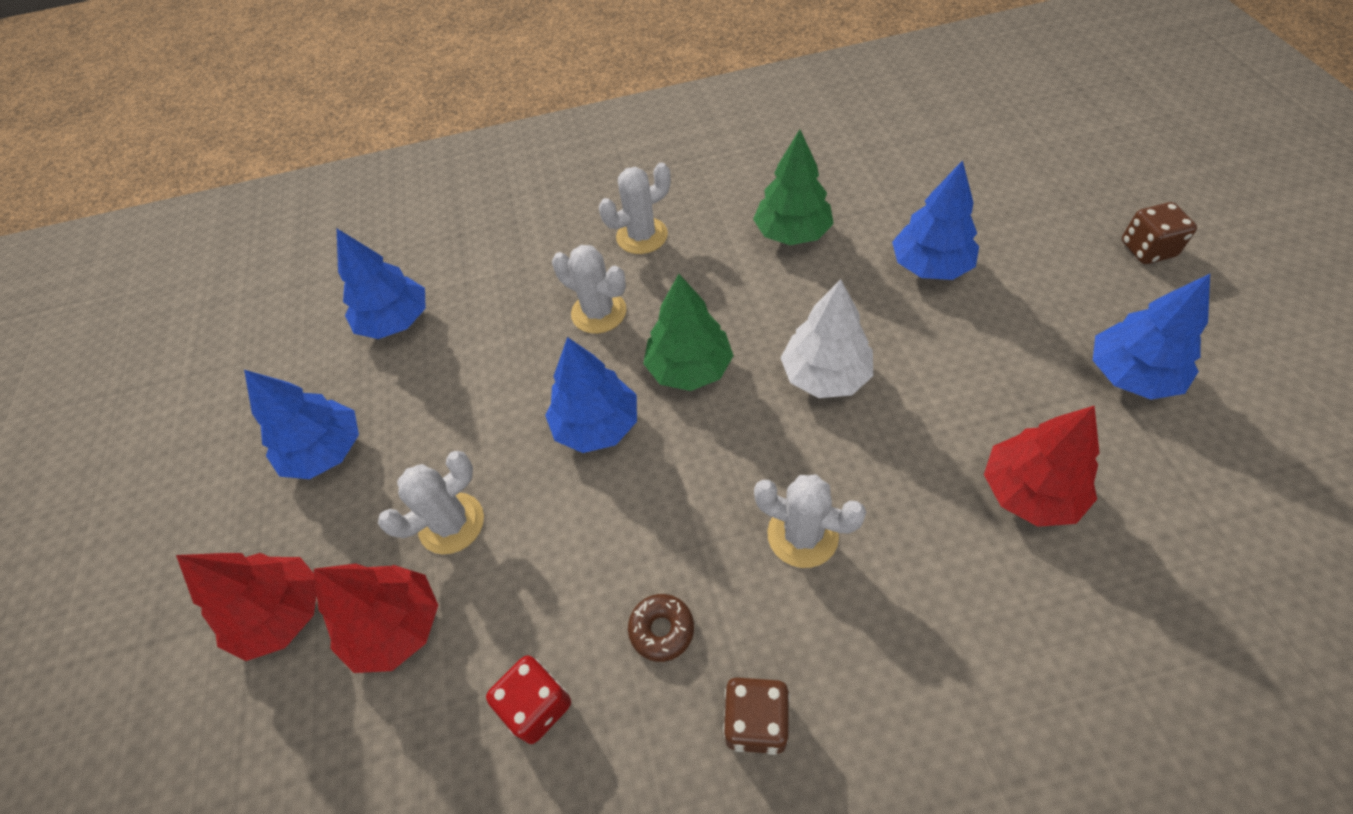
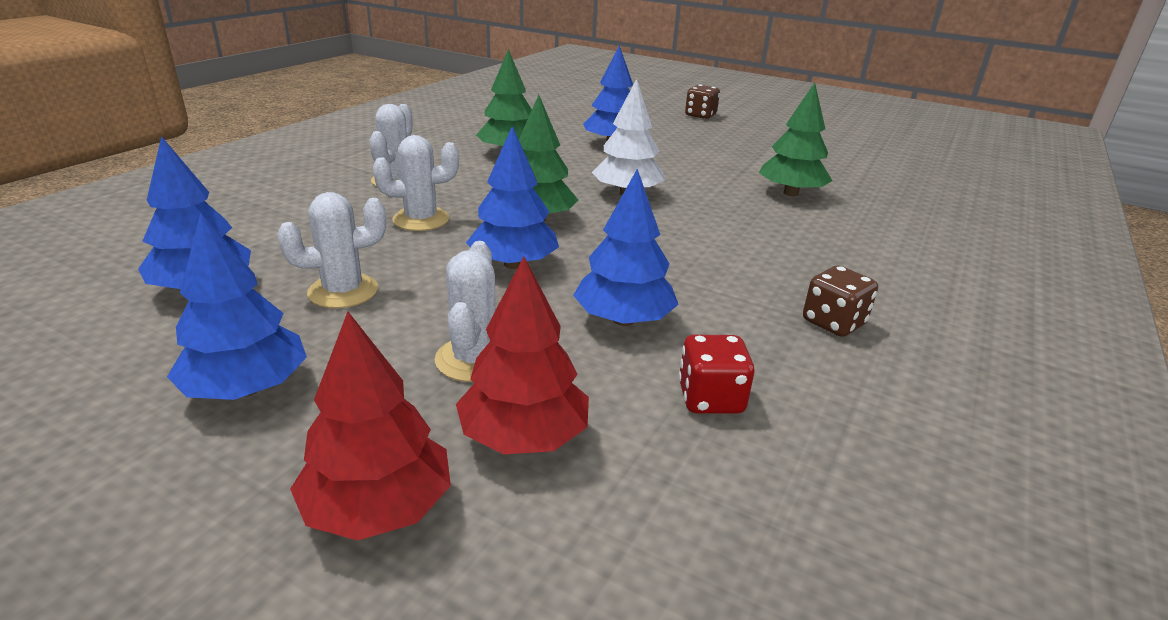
camera: 55 degrees left, 25 degrees down
(662, 630) = (721, 321): brown donut -> none
(802, 535) = (724, 249): white cactus -> white cactus (343, 291)
(1030, 491) = (791, 193): red tree -> green tree
(1131, 375) = (762, 149): blue tree -> blue tree (624, 320)

